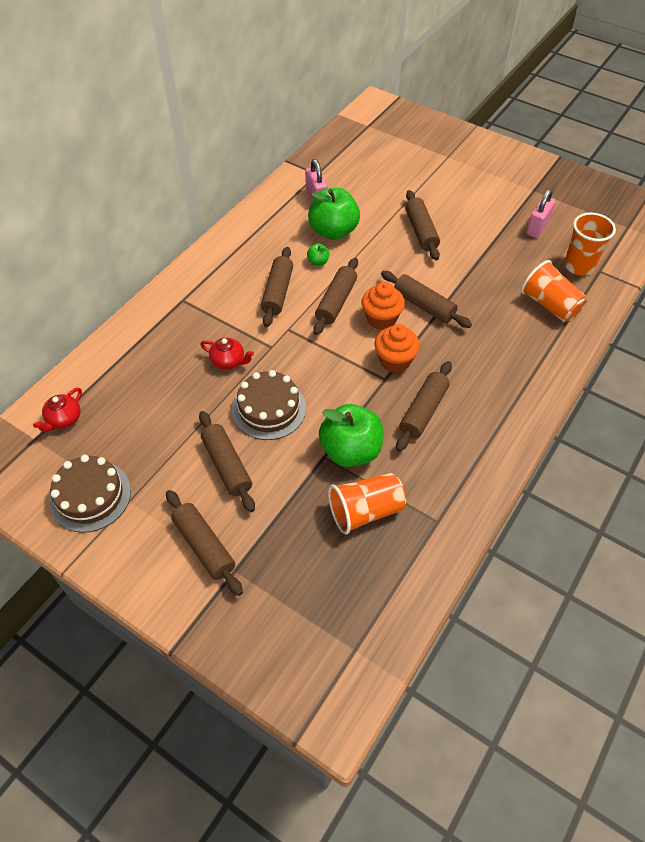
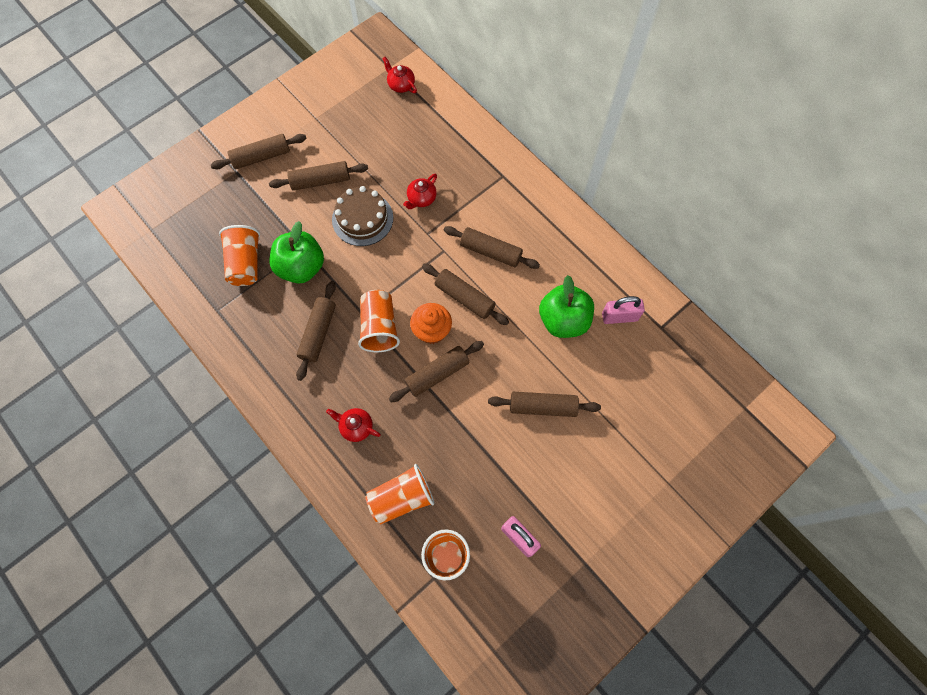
camera: 105 degrees right, 15 degrees up
(90, 496) = (328, 96): brown cake -> none
(318, 262) = (522, 295): green apple -> none
(395, 361) = (379, 327): orange cupcake -> orange cup
(423, 411) = (318, 333): brown rolling pin -> brown rolling pin turned 60 degrees clockwise
(505, 353) = (356, 427): none -> red teapot

